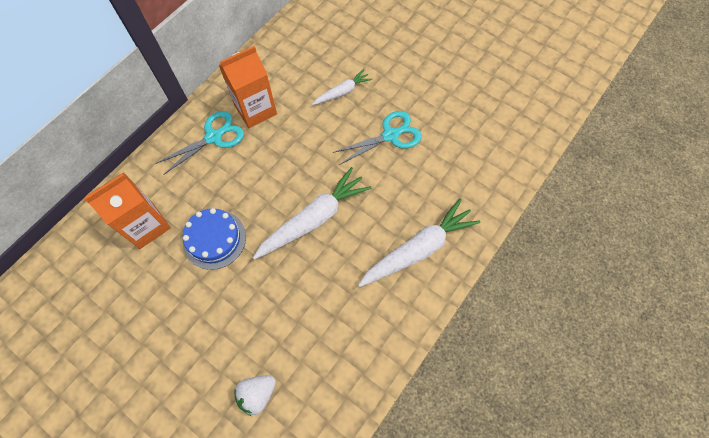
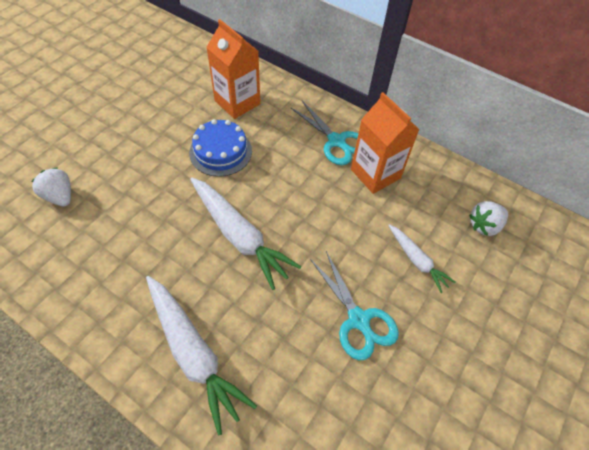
camera: 85 degrees right, 10 degrees down
(313, 44) = (484, 225): none -> white strawberry

